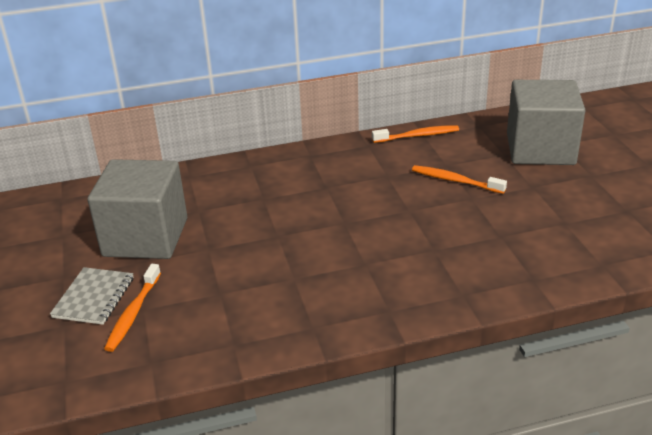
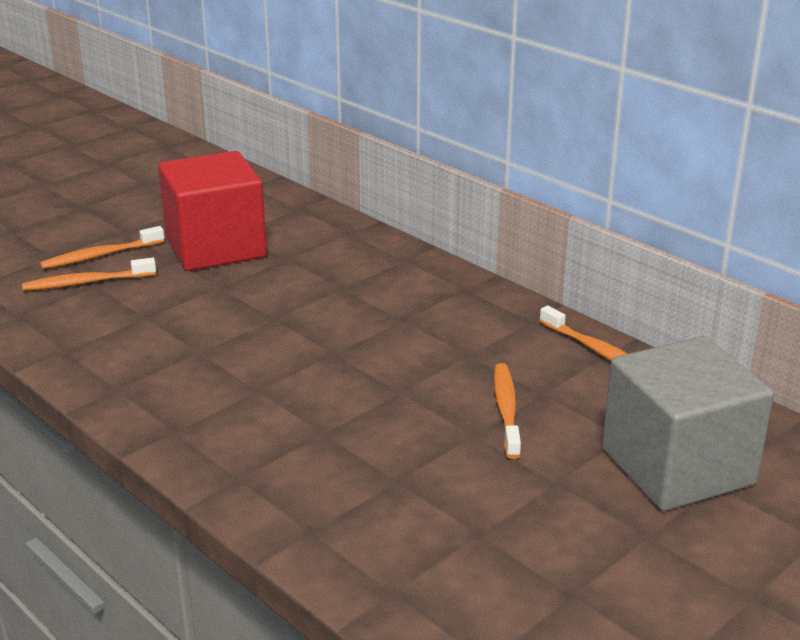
camera: 60 degrees right, 5 degrees down
(94, 297) = (100, 256): grey notebook -> orange toothbrush
(145, 237) = (215, 247): grey cube -> red cube

